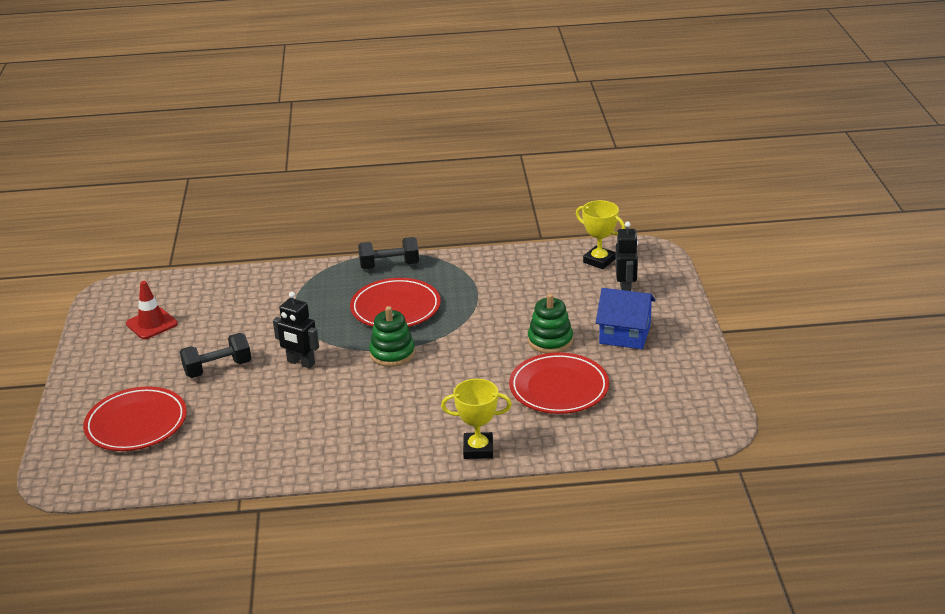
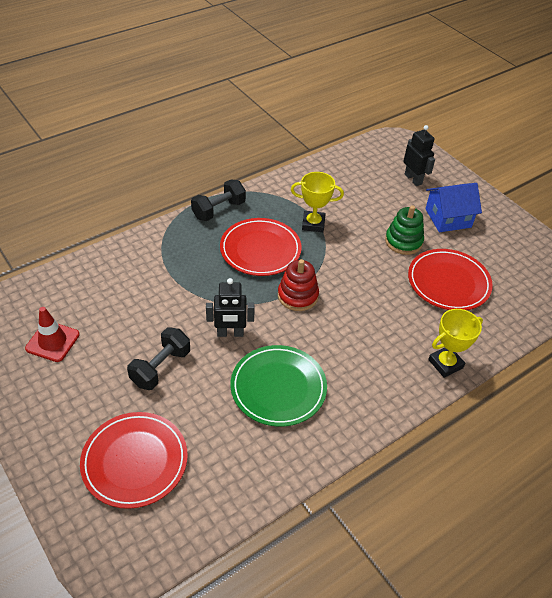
camera: 35 degrees left, 15 degrees up
(301, 415) = (278, 388): none -> green plate
(392, 353) = (297, 296): green stacking toy -> red stacking toy
(599, 261) = (372, 158): yellow trophy -> yellow trophy (313, 224)

